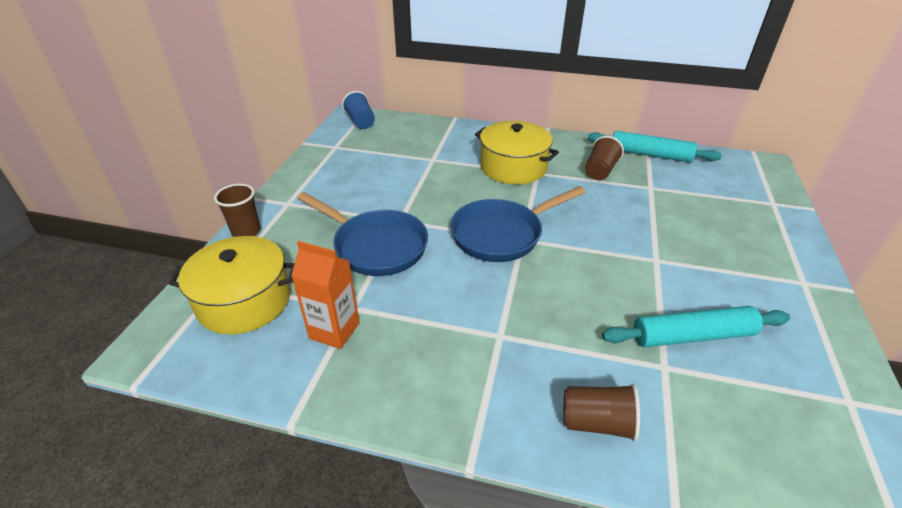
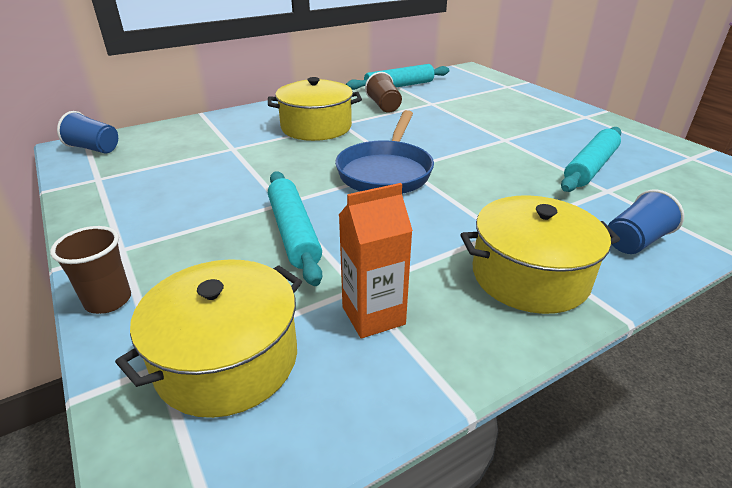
camera: 45 degrees left, 5 degrees down
(376, 246) = (294, 232): blue pan -> turquoise rolling pin
(462, 380) = (529, 276): none -> yellow pot
(597, 423) = (635, 241): brown cup -> blue cup

